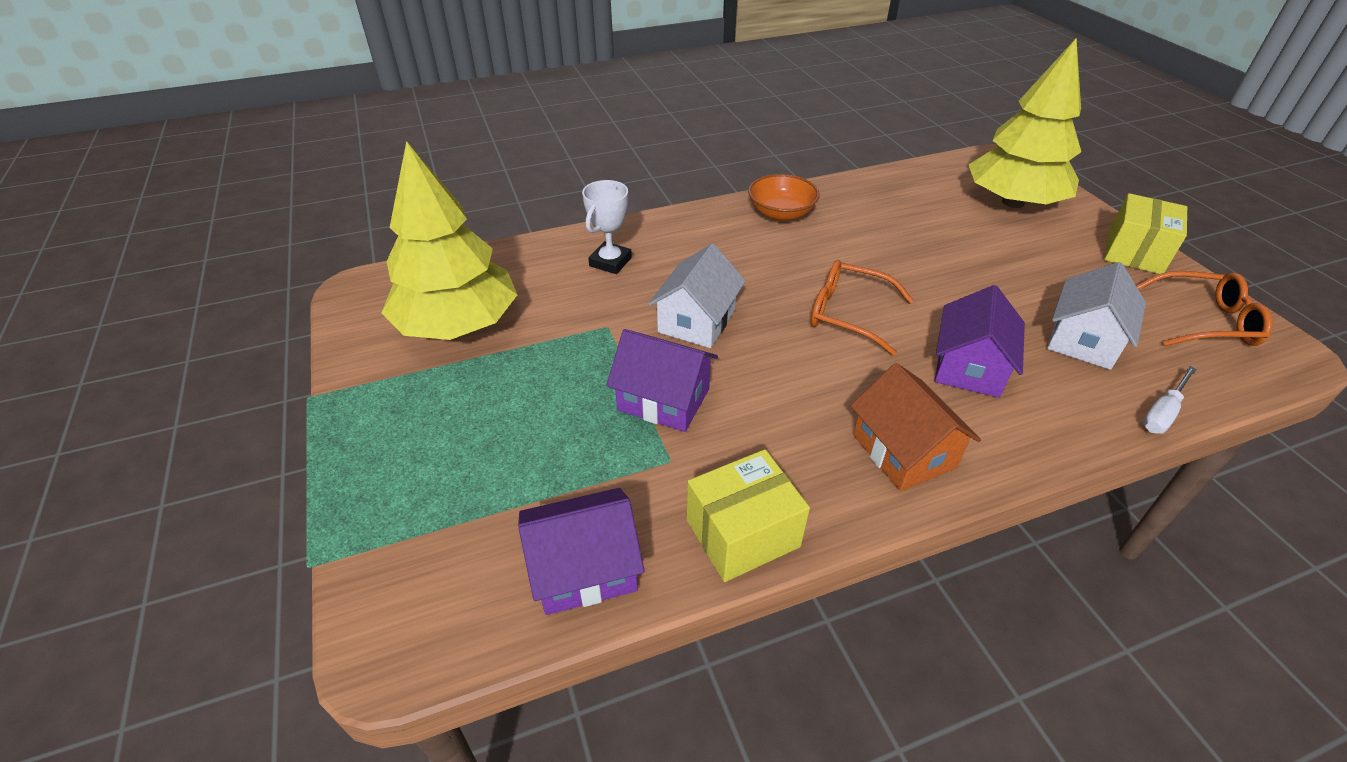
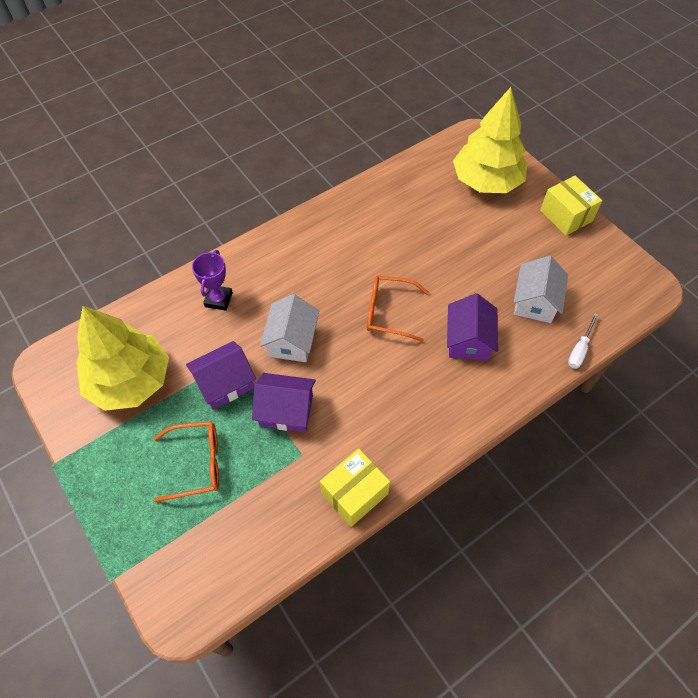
camera: 15 degrees left, 15 degrees up
(584, 568) = (271, 539): purple house -> purple house (225, 383)
(610, 262) = (218, 299): white trophy -> purple trophy
(781, 213) = (328, 225): orange bowl -> none
(903, 451) = (436, 414): orange house -> none
(1134, 252) = (566, 216): yellow box -> yellow box turned 45 degrees counterclockwise
(1204, 321) = (605, 270): orange glasses -> orange glasses (197, 464)

